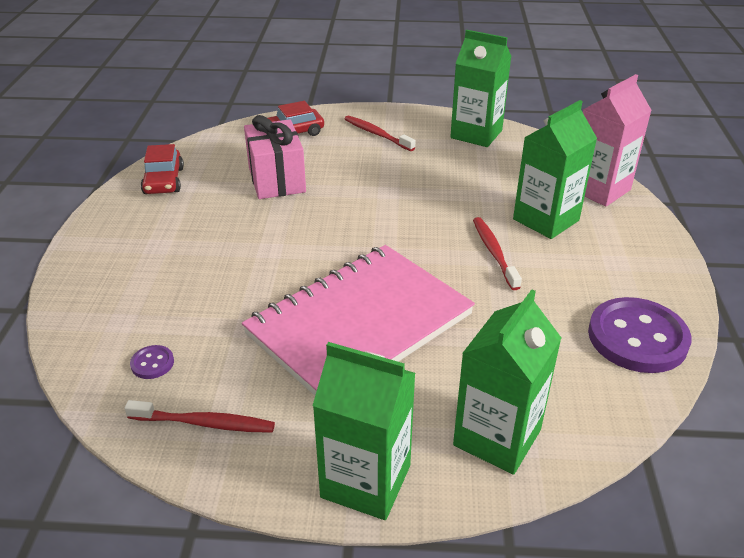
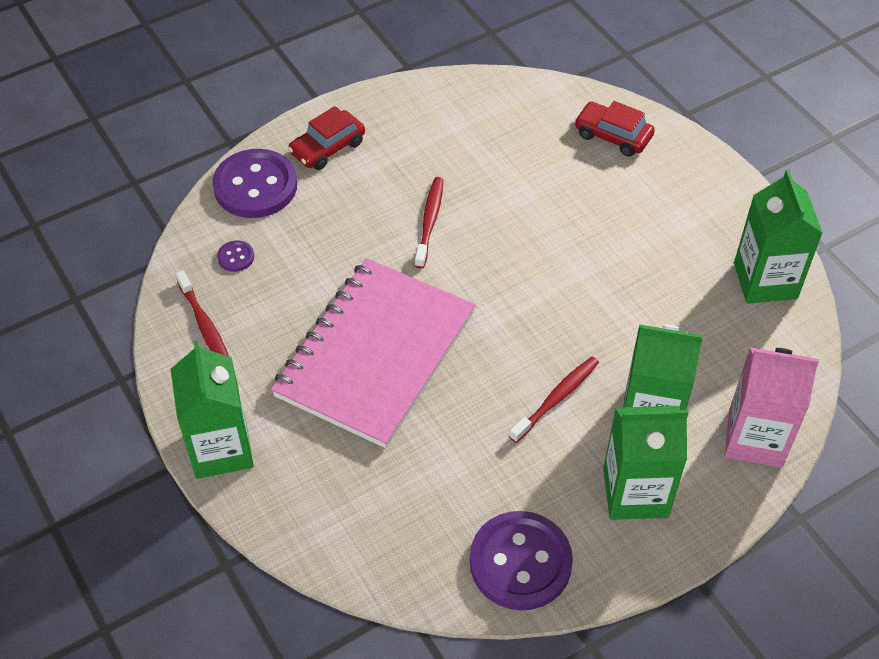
camera: 55 degrees right, 15 degrees up
(92, 314) = (255, 186): none -> purple button
(164, 181) = (448, 104): red car -> red car (327, 148)
(276, 180) = (523, 176): pink gift -> none
(360, 324) = (376, 354): pink notebook -> pink notebook turned 75 degrees counterclockwise
(377, 134) = (679, 200): red toothbrush -> red toothbrush (430, 221)
(497, 437) = (320, 509): green carton -> green carton (635, 493)

